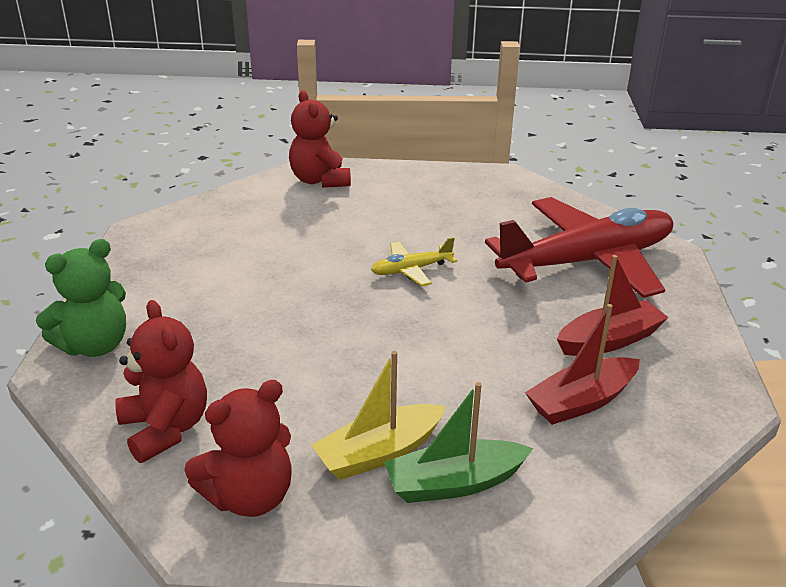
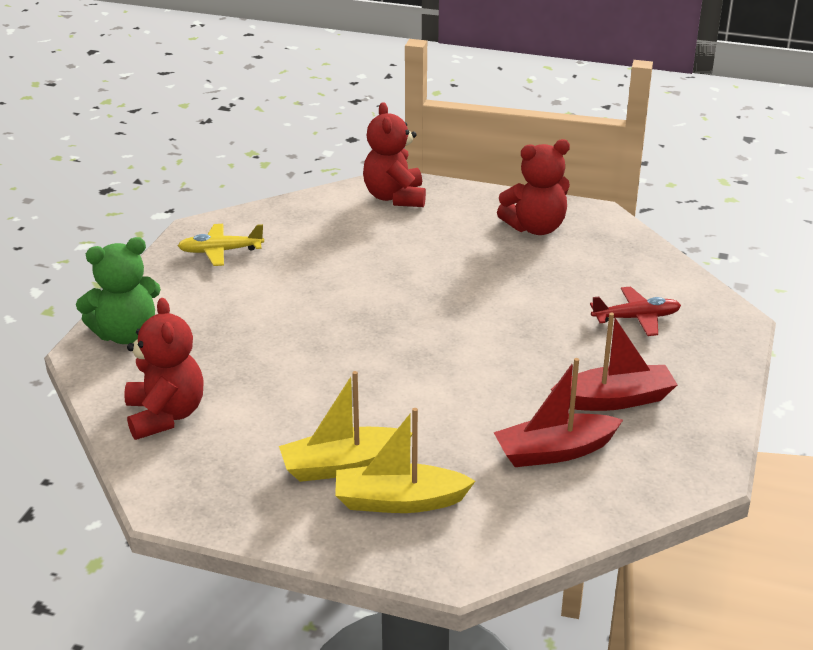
camera: 15 degrees right, 0 degrees up
(249, 496) = (217, 482): red teddy bear -> red teddy bear (535, 228)
(411, 270) = (448, 303): yellow plane -> yellow plane (220, 251)
(454, 483) = (399, 501): green boat -> yellow boat
(587, 261) = (636, 318): red plane -> red plane, size x0.42

